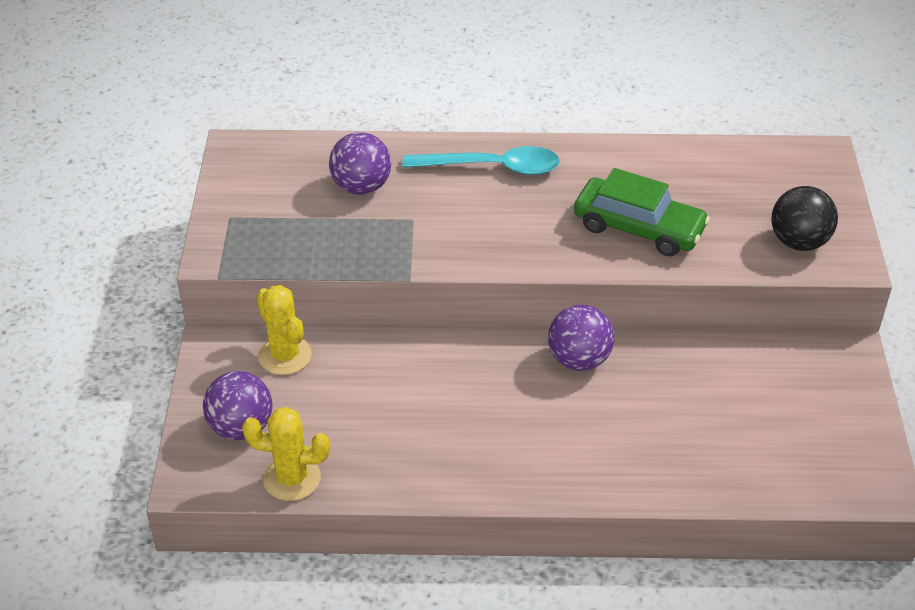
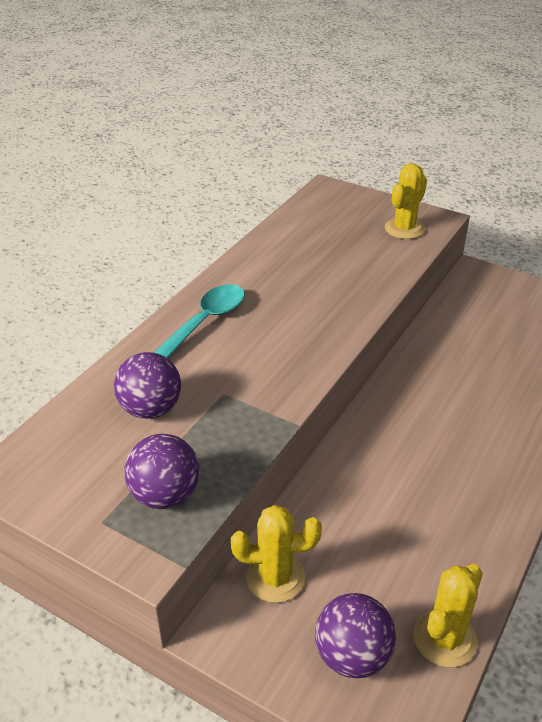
camera: 60 degrees left, 5 degrees down
(579, 360) = (406, 389): purple ball -> purple ball (165, 495)
(638, 228) = (336, 284): green car -> none
(799, 242) = (404, 229): black ball -> yellow cactus

